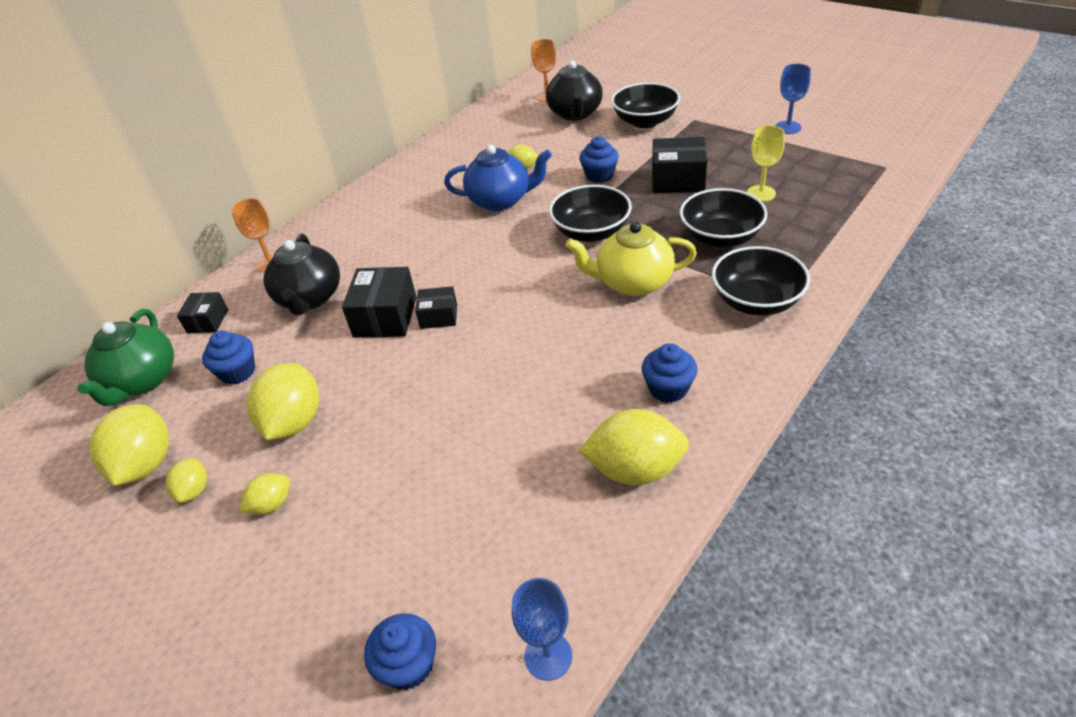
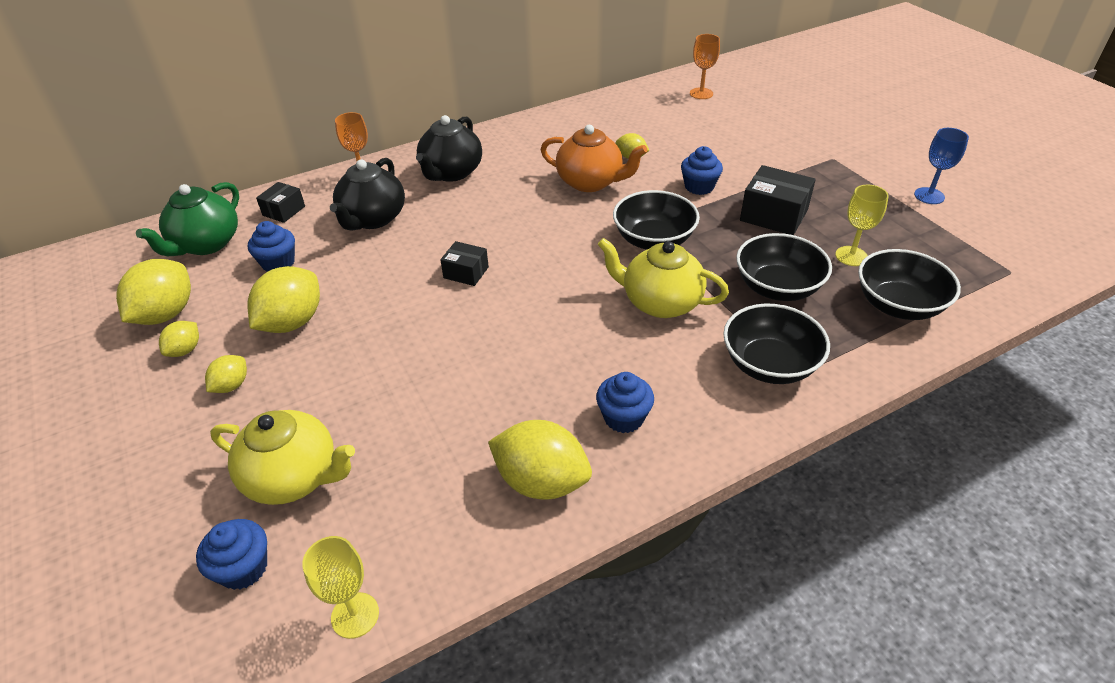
camera: 20 degrees right, 0 degrees up
(271, 504) = (231, 385): yellow lemon -> yellow lemon turned 45 degrees counterclockwise
(385, 317) = (422, 257): black box -> none
(400, 562) = (294, 477): none -> yellow teapot
(500, 200) = (591, 182): blue teapot -> orange teapot
(548, 656) = (355, 615): blue goblet -> yellow goblet
(575, 114) = (717, 118): black teapot -> black teapot (451, 173)
(645, 121) = (781, 146): black bowl -> black bowl (898, 305)

